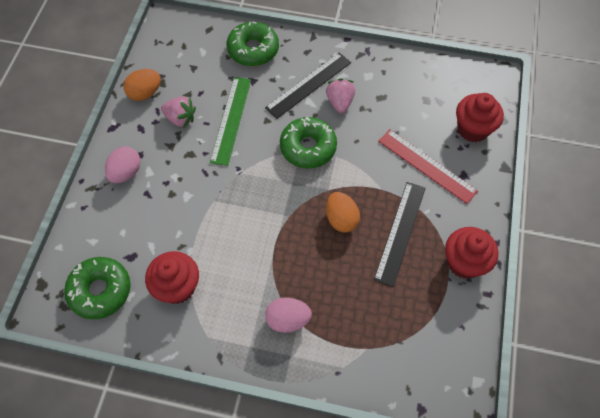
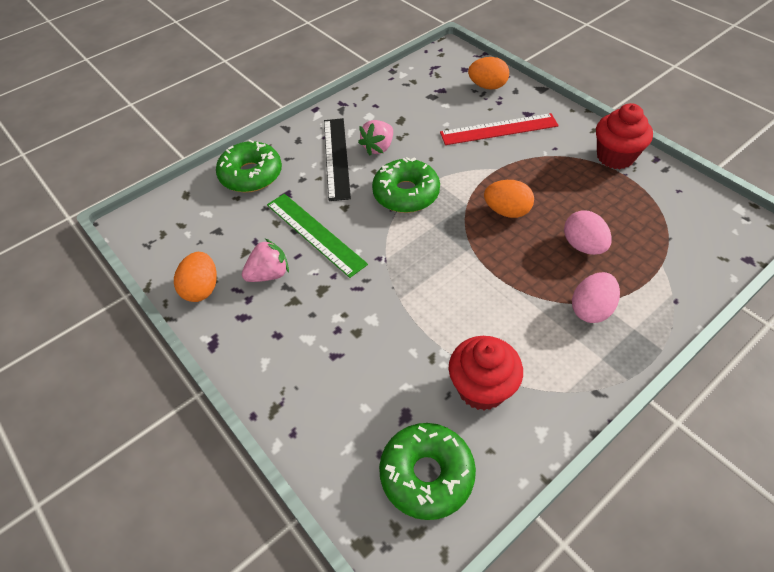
camera: 50 degrees left, 10 degrees down
(126, 172) = (287, 361): pink egg -> pink egg (583, 246)
(340, 102) = (378, 147): pink strawberry -> pink strawberry turned 90 degrees counterclockwise
(400, 232) = (553, 180): black ruler -> none
(473, 129) = (487, 86): red cupcake -> orange egg

